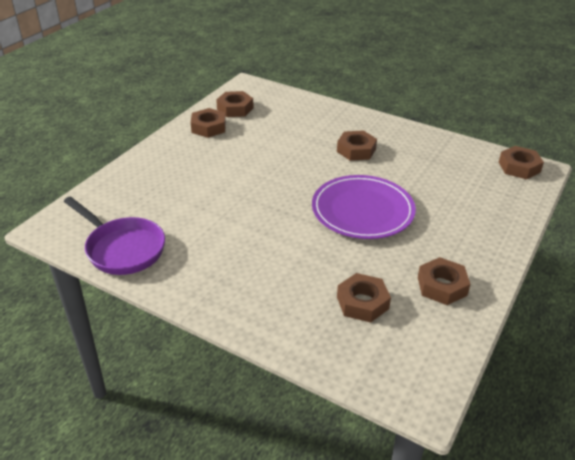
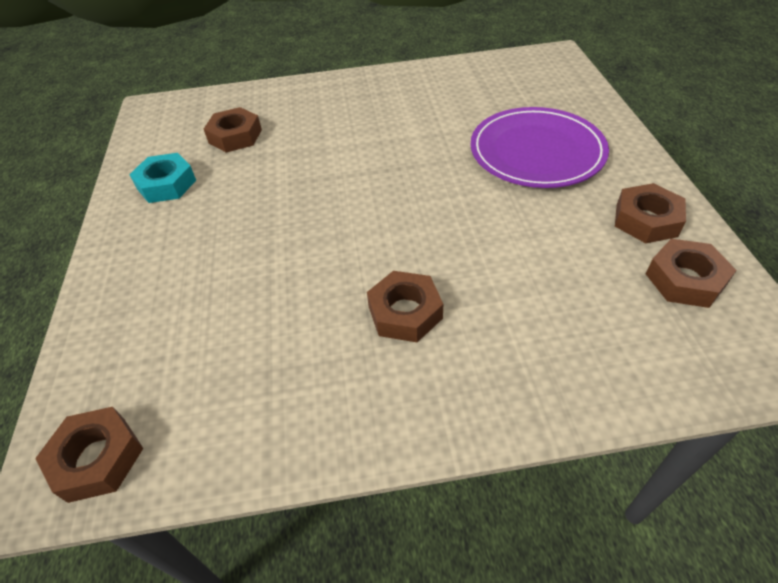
camera: 145 degrees right, 10 degrees up
(122, 248) = (475, 73): purple pan -> none
(362, 210) = (306, 217): purple plate -> purple plate (536, 152)
(442, 286) = (166, 184): brown nut -> turquoise nut

